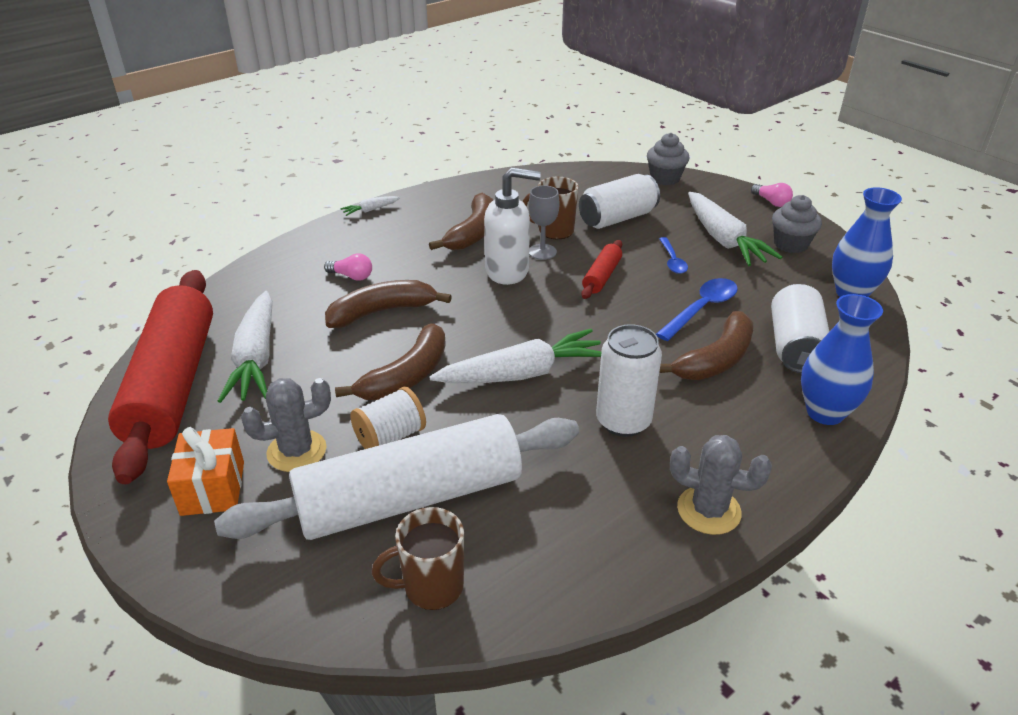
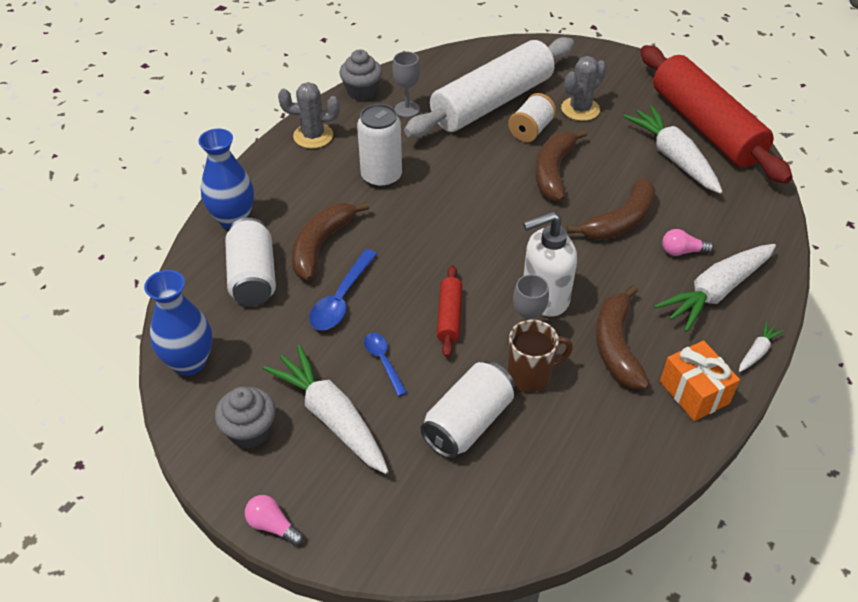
camera: 160 degrees right, 10 degrees up
(213, 488) = (607, 81): orange gift -> orange gift (694, 392)
(431, 587) = (452, 70): brown mug -> none
(522, 373) = (470, 194): white carrot -> white carrot (715, 292)
(547, 521) = (407, 109): none -> grey goblet
(665, 178) = (433, 545): grey cupcake -> grey cupcake (362, 92)

